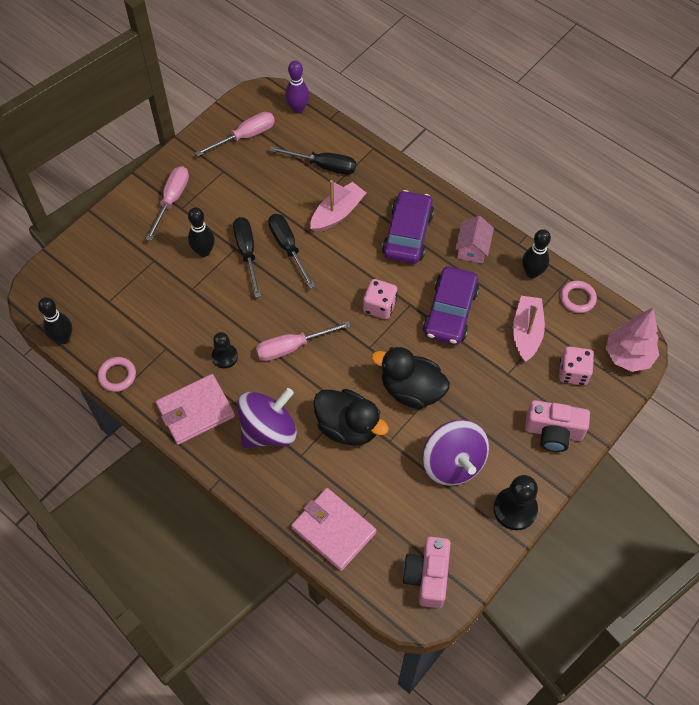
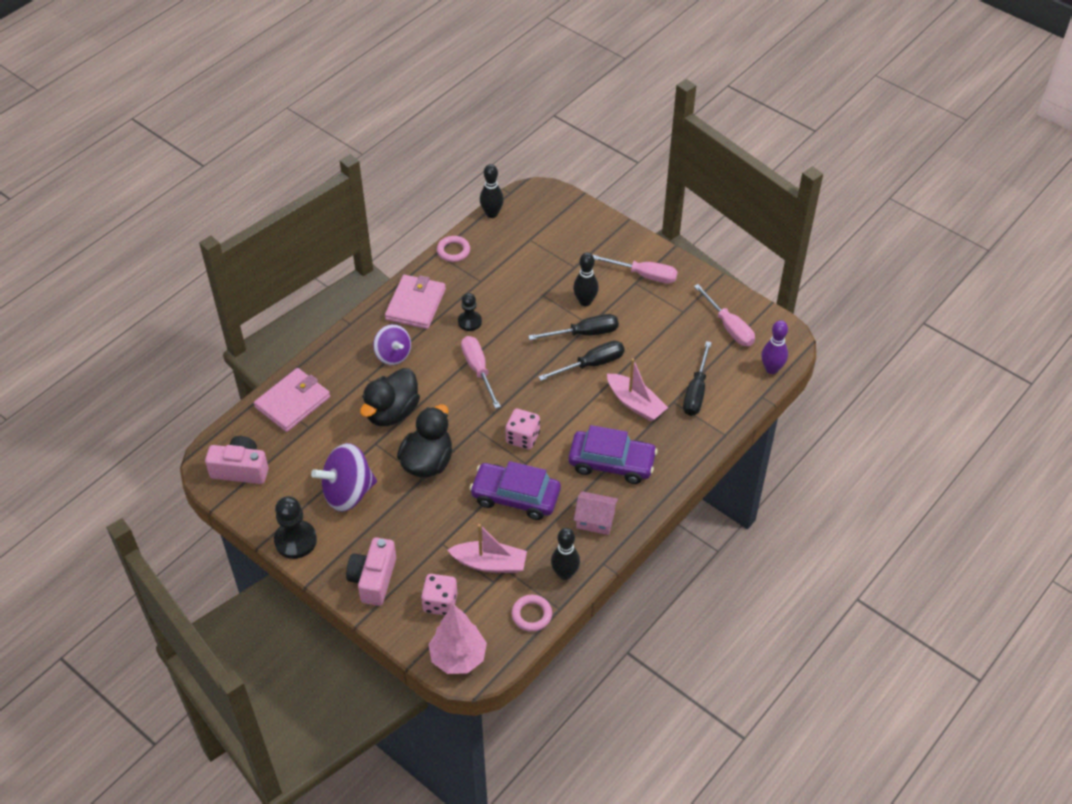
camera: 90 degrees right, 10 degrees down
(195, 411) = (415, 304): pink wallet -> pink wallet turned 45 degrees clockwise
(268, 430) = (393, 355): purple spinning top -> purple spinning top, size x0.65

